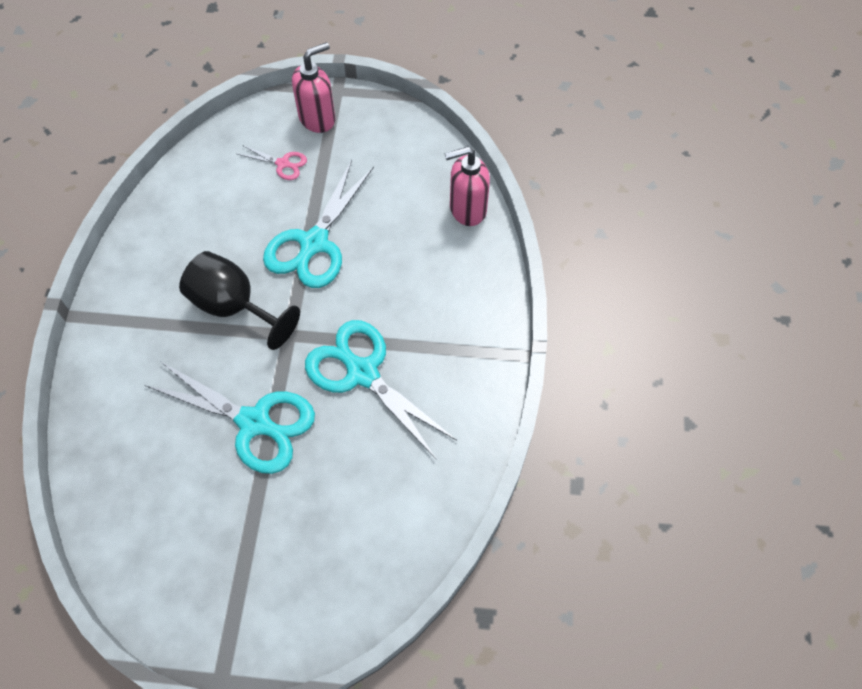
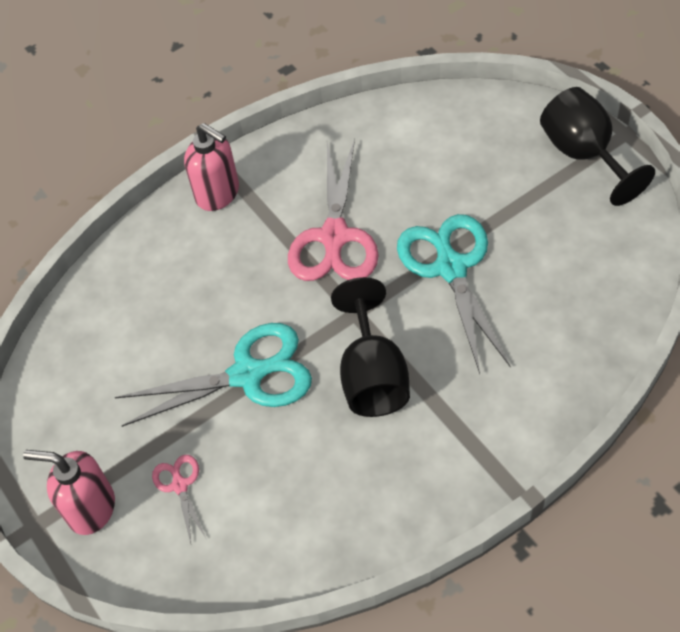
camera: 125 degrees left, 5 degrees down
(238, 622) = (584, 154): none -> black goblet
(362, 372) = (334, 237): turquoise scissors -> pink scissors
(467, 209) = (99, 292): pink soap dispenser -> pink soap dispenser (218, 194)

